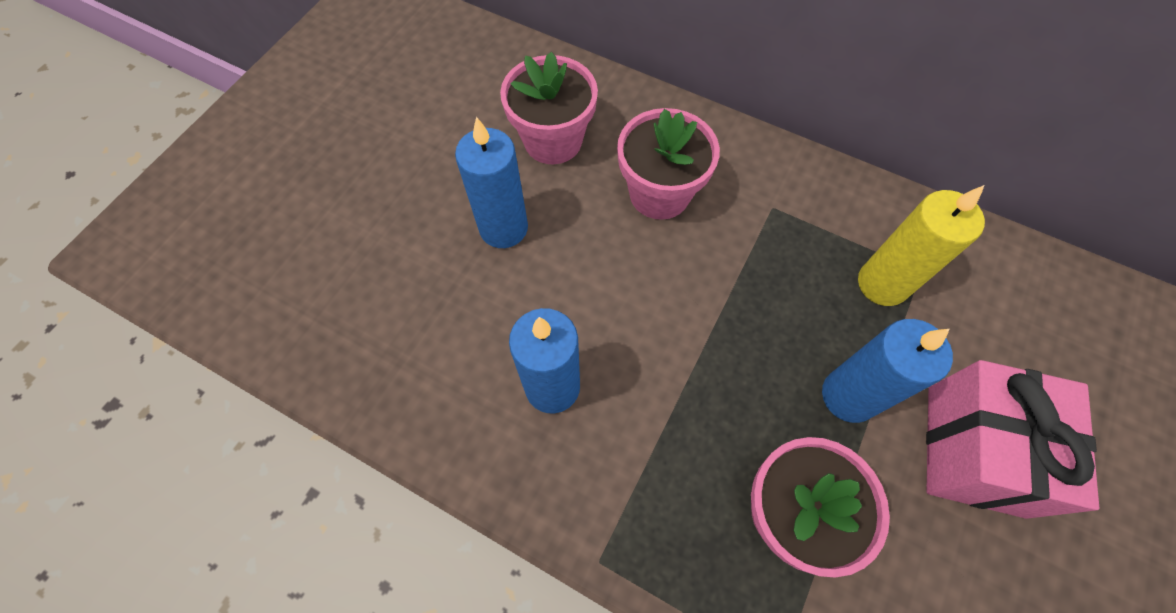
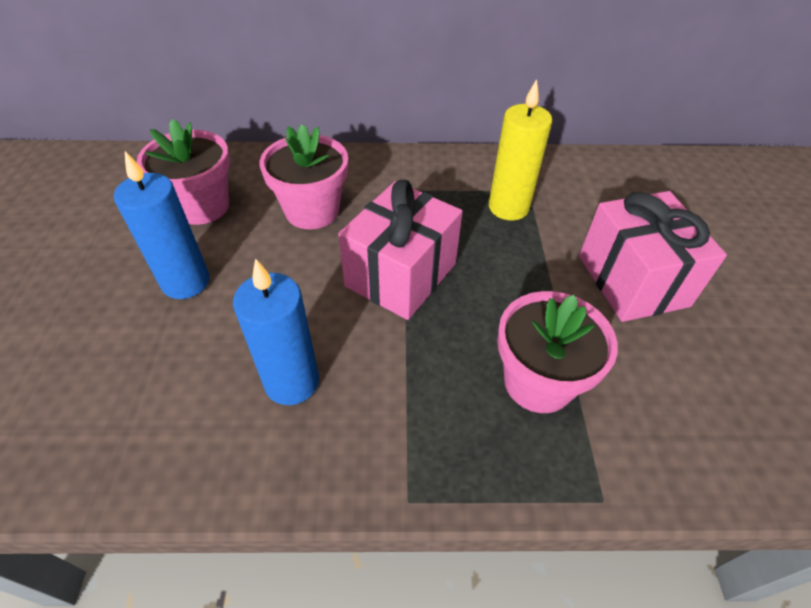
camera: 30 degrees left, 15 degrees down
(713, 317) = (401, 275): none -> pink gift
(848, 396) = (530, 284): blue candle -> none

